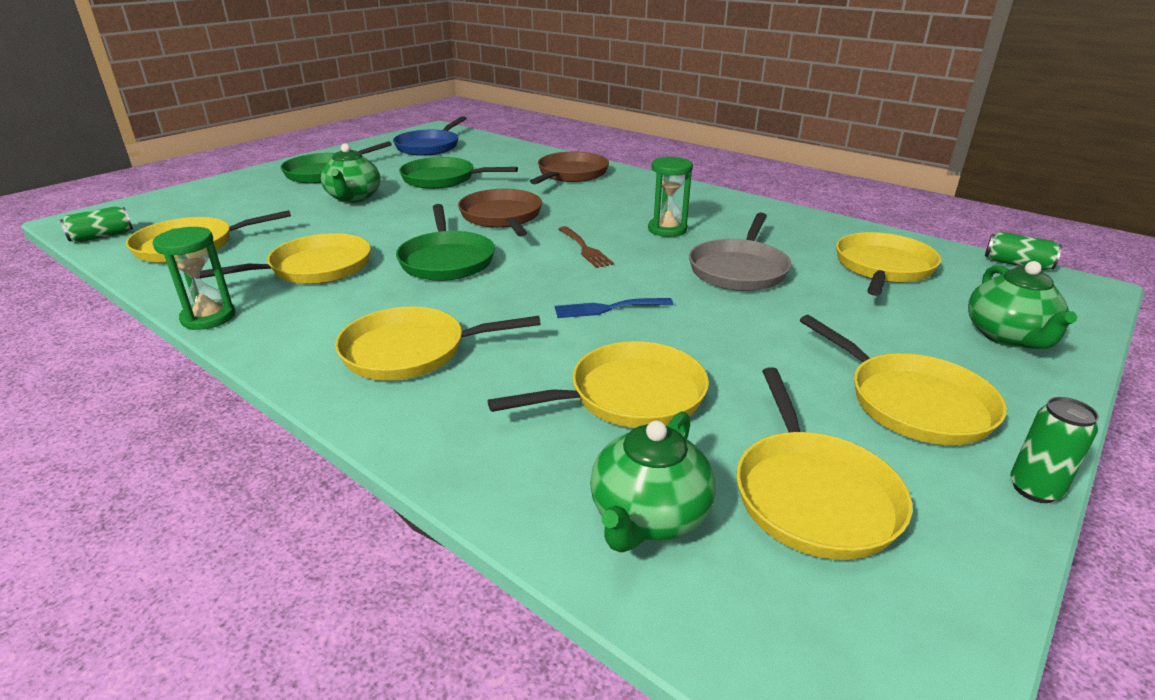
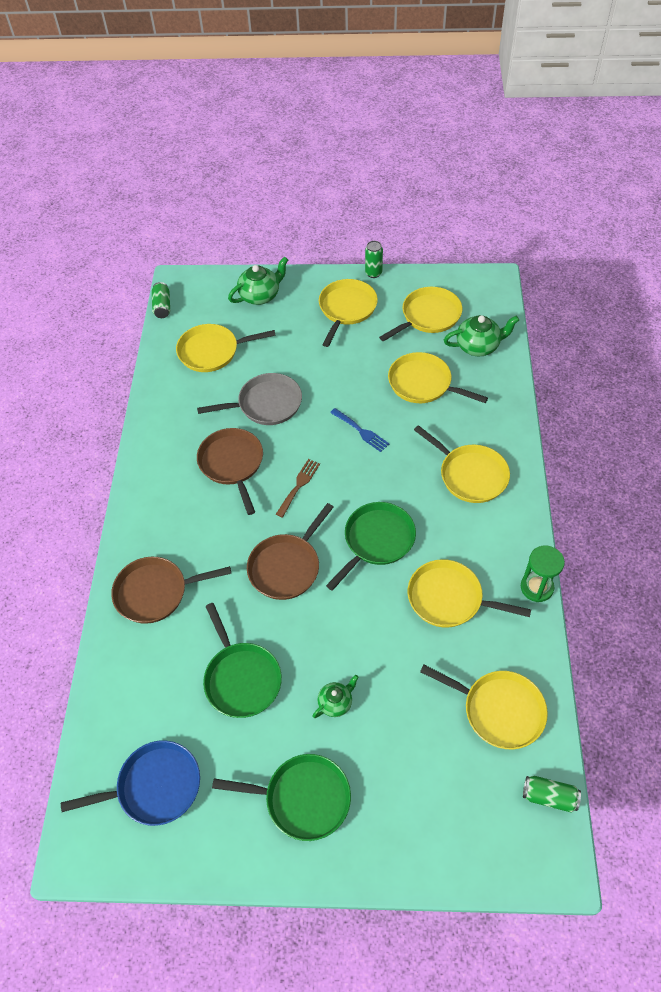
camera: 125 degrees left, 25 degrees up
(354, 198) = (335, 703): green teapot -> green teapot, size x0.60
(667, 229) = (232, 464): green hourglass -> brown pan

